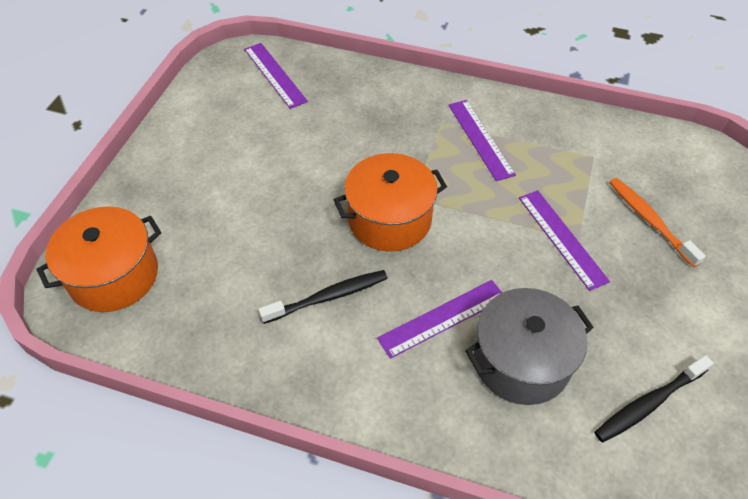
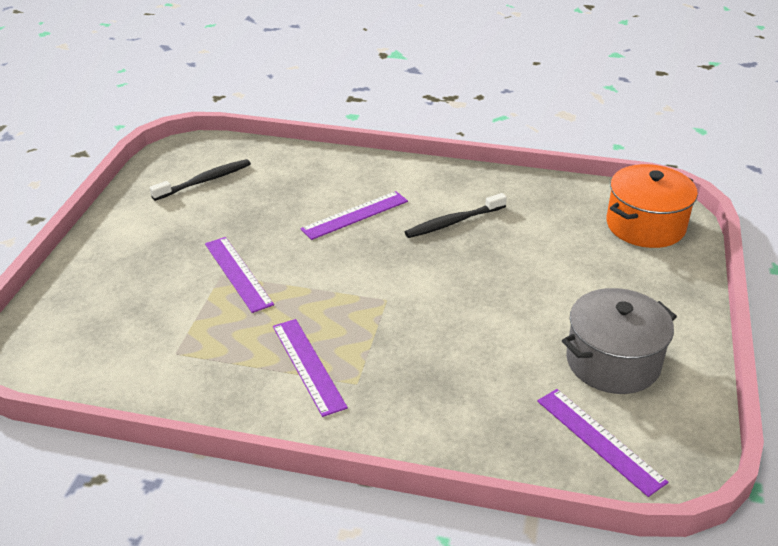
camera: 175 degrees right, 15 degrees down
(389, 219) = (408, 279): orange pot -> none
(521, 361) = (294, 196): grey pot -> grey pot (613, 362)
(649, 220) = (142, 293): orange toothbrush -> none

